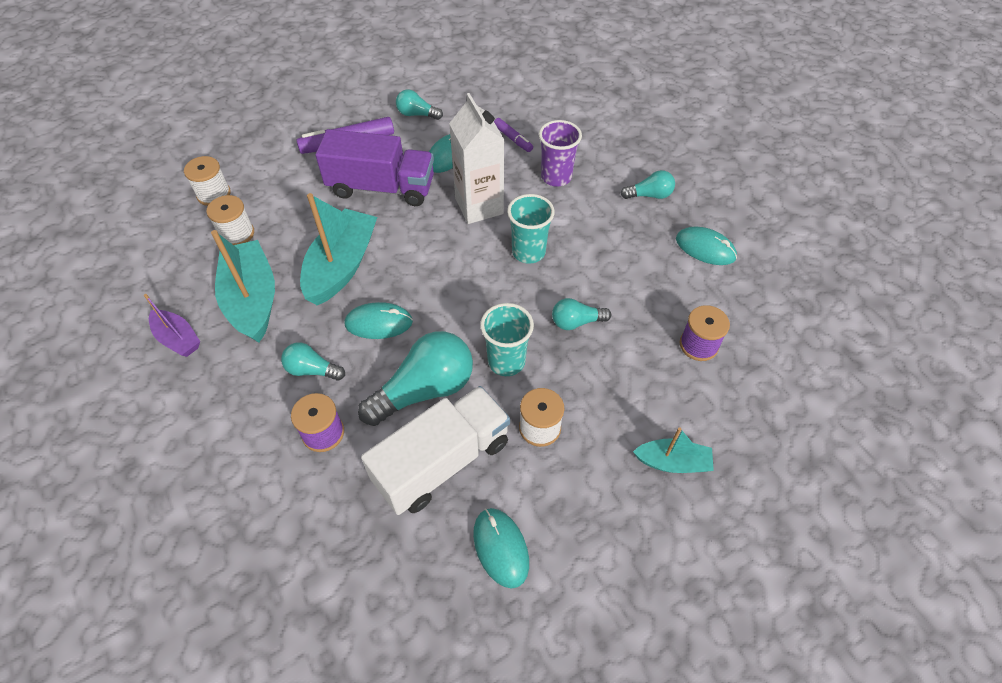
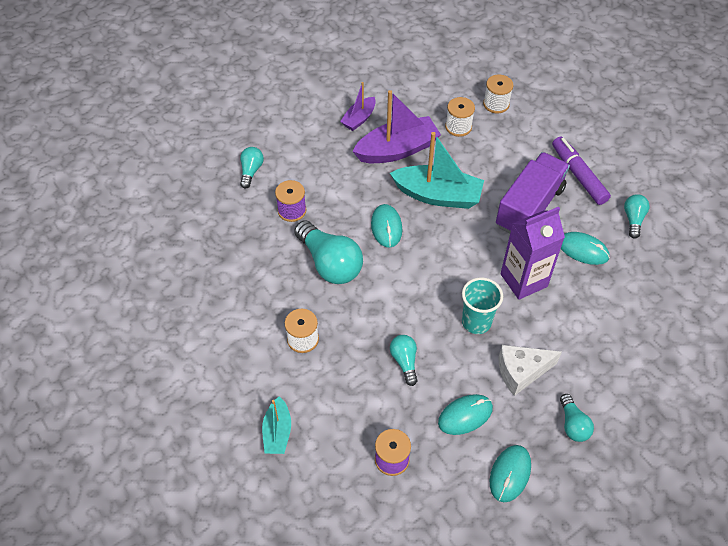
camera: 85 degrees right, 0 degrees up
(252, 300) = (397, 150): turquoise boat -> purple boat
(312, 370) = (341, 195): turquoise light bulb -> turquoise light bulb (251, 171)
(381, 187) = (529, 207): purple truck -> purple truck turned 150 degrees counterclockwise
(442, 461) = (273, 280): white truck -> none
(479, 206) = (523, 280): white carton -> purple carton
(501, 548) = (211, 320): turquoise mouse -> turquoise mouse (465, 415)
(506, 361) = (360, 313): turquoise cup -> none
(513, 139) = (622, 300): purple marker -> none
(556, 177) = (577, 340): purple cup -> none
(592, 224) = (521, 372): none -> white cheese

